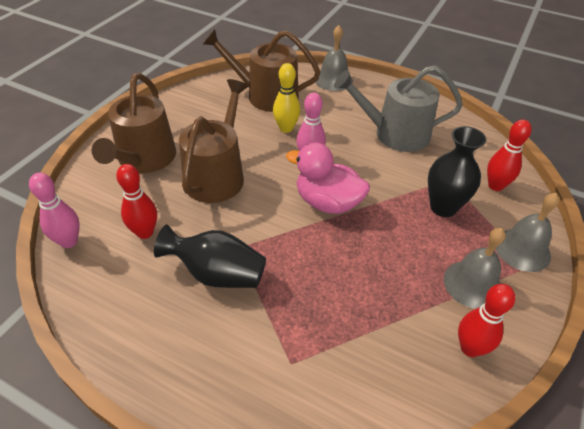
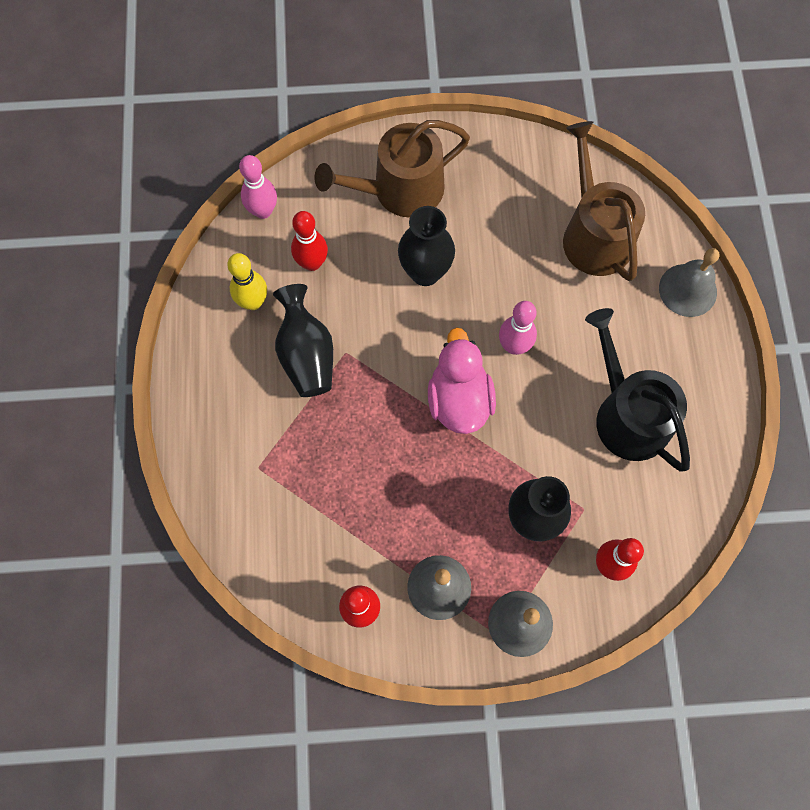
camera: 60 degrees right, 25 degrees up
(217, 175) = (425, 272): brown watering can -> black vase
(286, 128) = (548, 292): yellow bowling pin -> yellow bowling pin (253, 302)
(395, 134) = (627, 415): grey watering can -> black watering can

